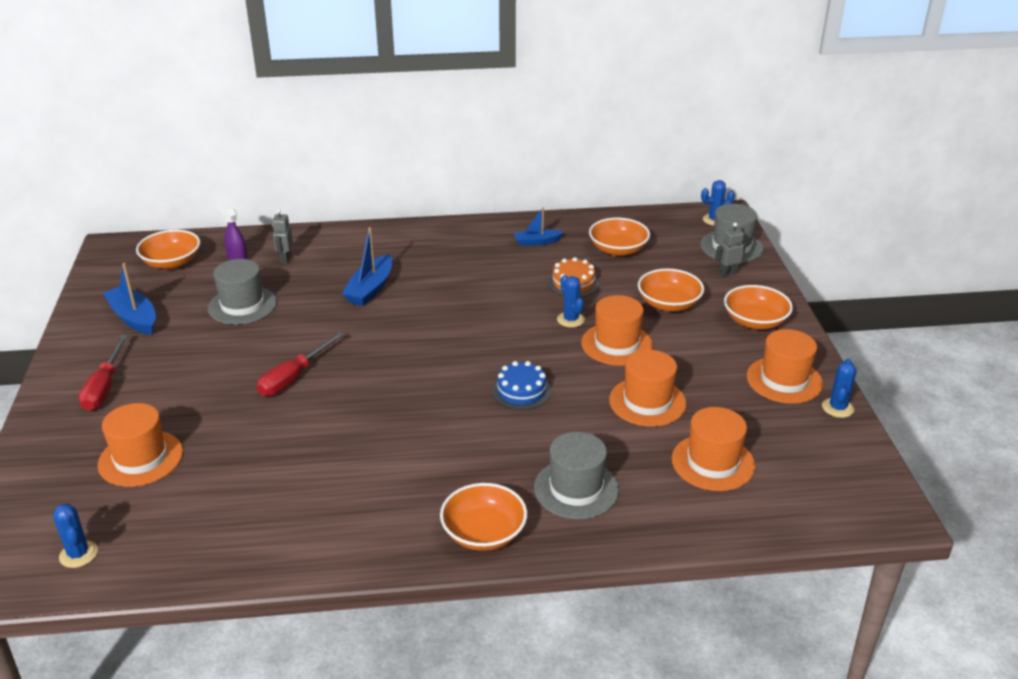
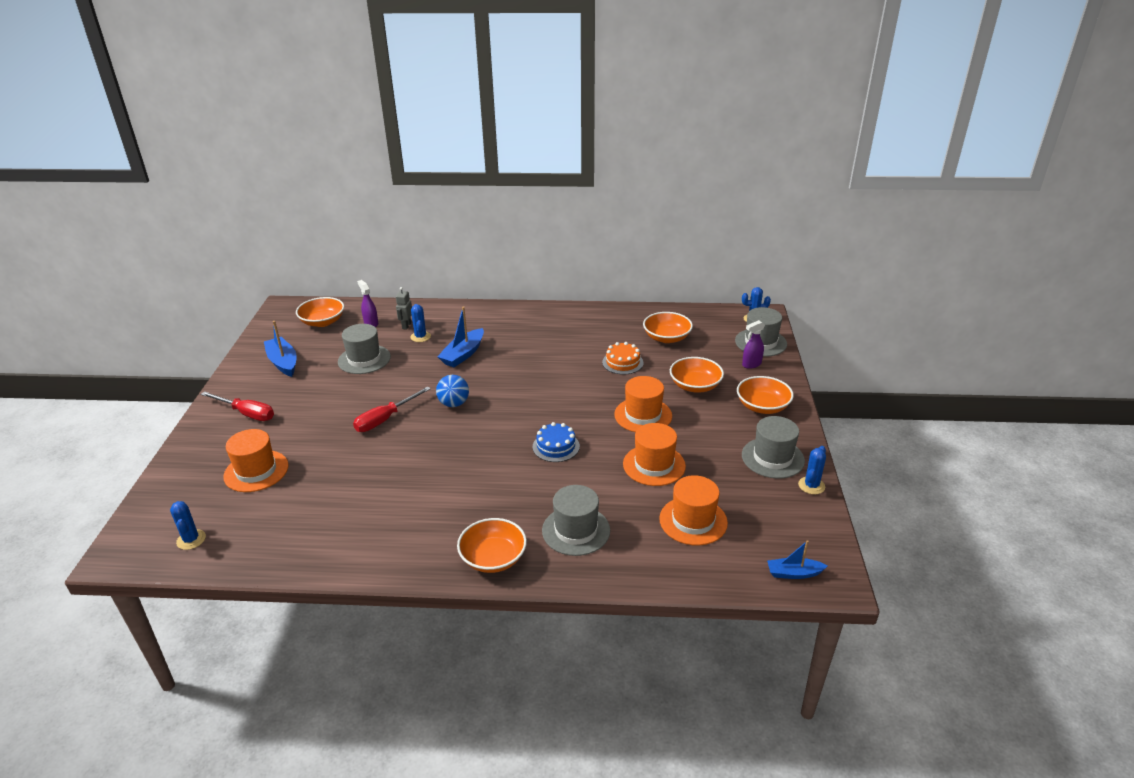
camera: 10 degrees right, 0 degrees up
(104, 387) = (247, 413): red screwdriver -> red screwdriver turned 75 degrees counterclockwise
(377, 350) = (454, 404): none -> blue ball
(537, 242) = (603, 327): blue boat -> blue boat (793, 573)
(570, 319) = (612, 392): blue cactus -> blue cactus (420, 337)
(728, 273) = (751, 364): grey robot -> purple spray bottle
(784, 380) = (772, 458): orange hat -> grey hat

